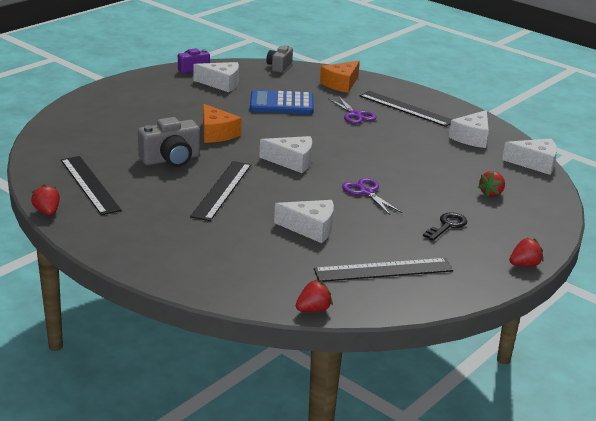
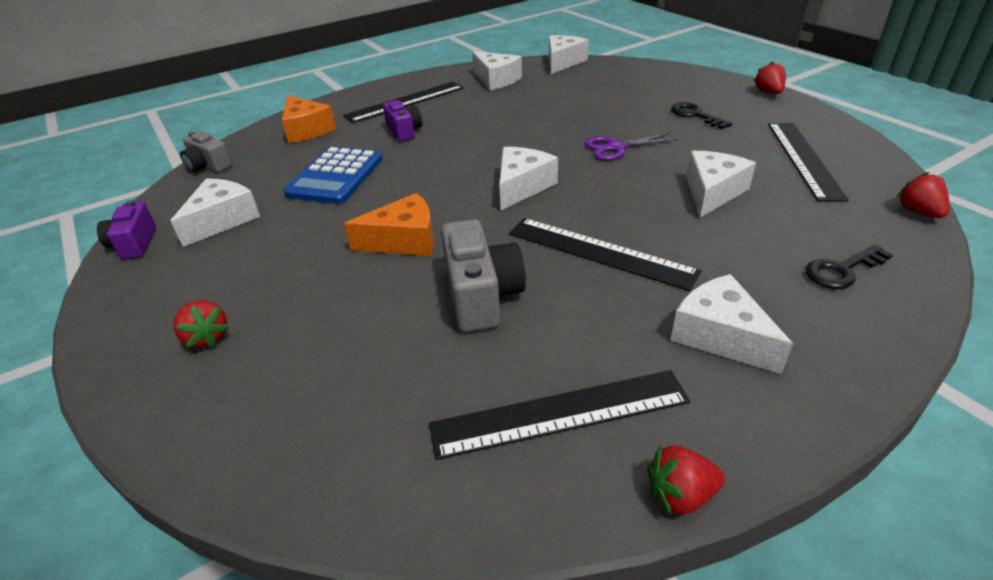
camera: 70 degrees left, 10 degrees up
(152, 225) = (720, 336): none -> white cheese
(225, 268) = (842, 270): none -> black key
(355, 115) = (404, 131): purple scissors -> purple camera
(491, 193) = (624, 87): red strawberry -> red strawberry (207, 337)

